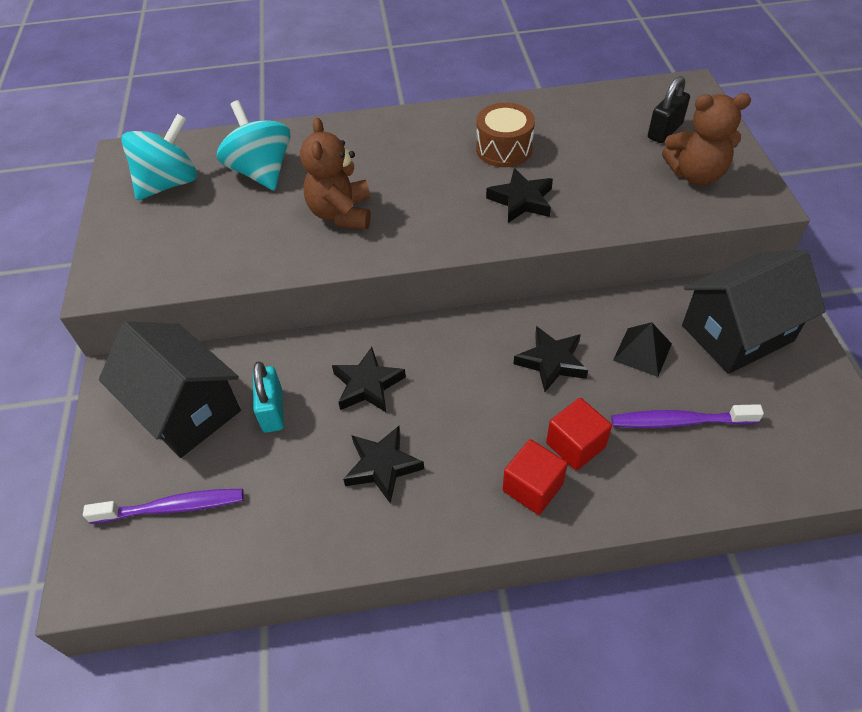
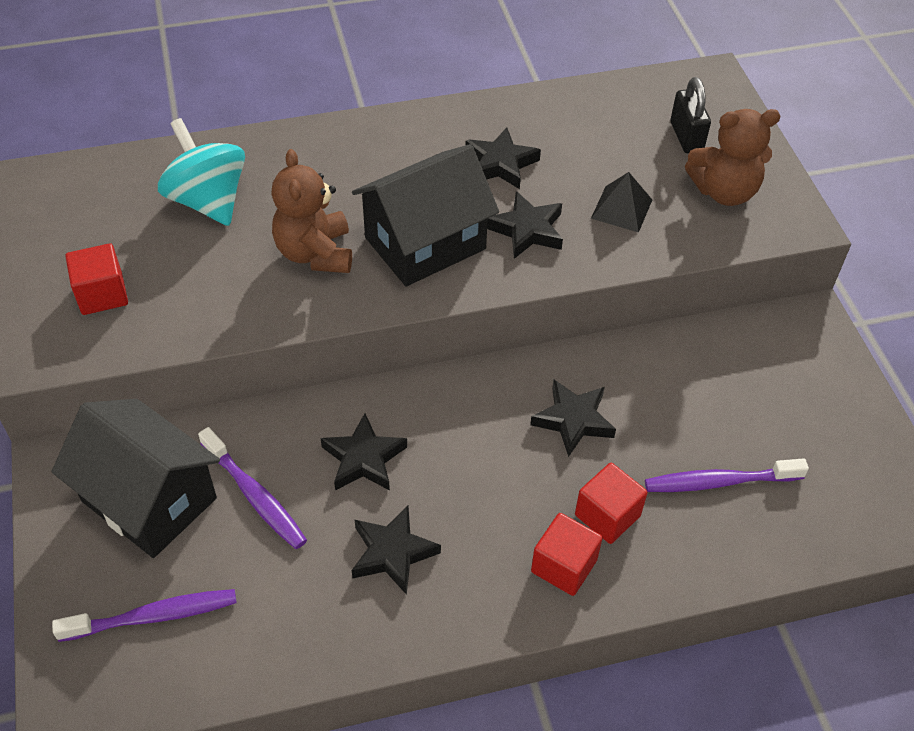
camera: 10 degrees left, 0 degrees up
(165, 240) = (102, 294): none -> red cube
(169, 183) = (94, 219): turquoise spinning top -> none
(273, 411) = (255, 496): turquoise padlock -> purple toothbrush
(504, 149) = (500, 164): brown drum -> black star
(642, 352) = (674, 403): black pyramid -> black pyramid (621, 209)
(664, 131) = (686, 137): black padlock -> black padlock turned 45 degrees counterclockwise
(737, 333) = (778, 376): black house -> black house (425, 243)

